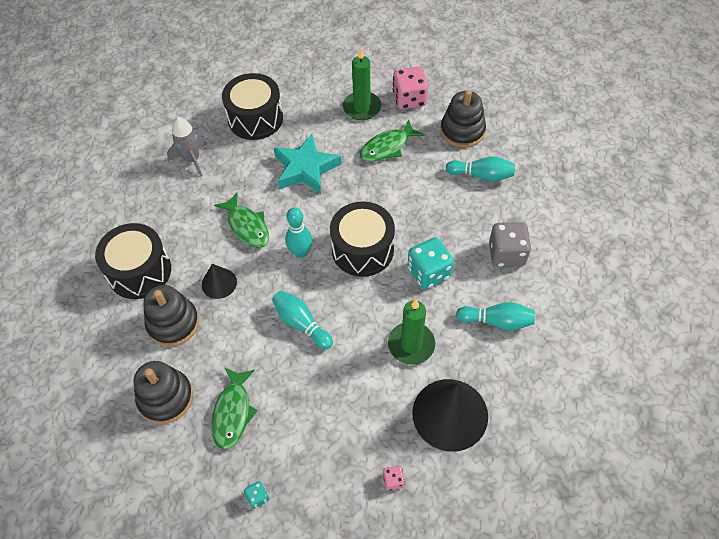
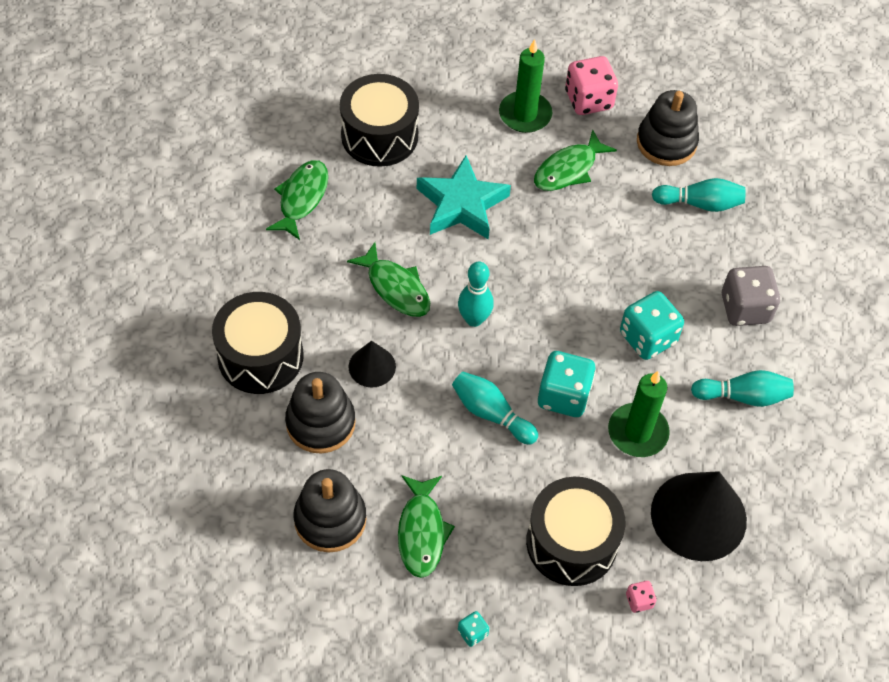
camera: 10 degrees left, 0 degrees up
(192, 160) = (301, 198): grey rocket -> green fish
(358, 313) = (563, 396): none -> turquoise dice
(362, 249) = (556, 312): black drum -> black drum (571, 542)

